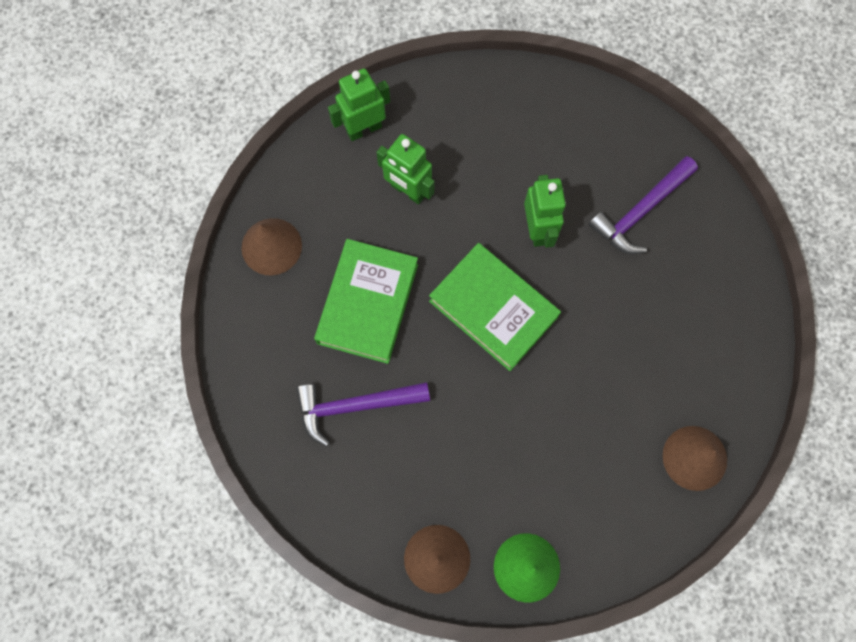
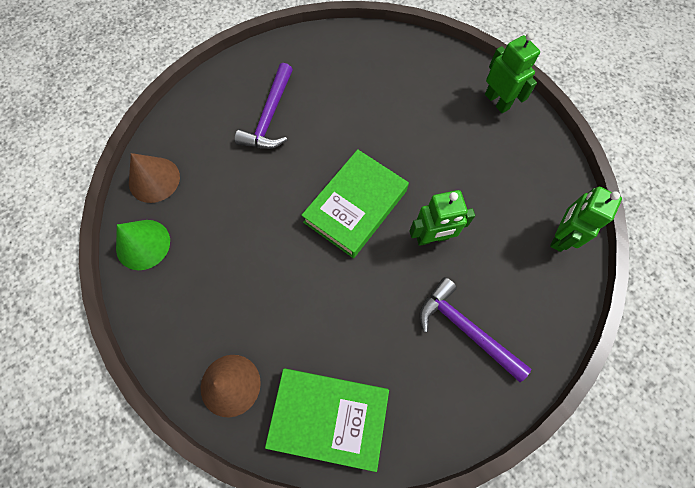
camera: 85 degrees right, 5 degrees down
(271, 246) = (388, 53): brown cone -> none
(355, 406) = (270, 116): purple hammer -> purple hammer turned 150 degrees counterclockwise
(367, 303) = (350, 117): green book -> green book (329, 417)
(408, 191) = (449, 136): green robot -> green robot (560, 236)

